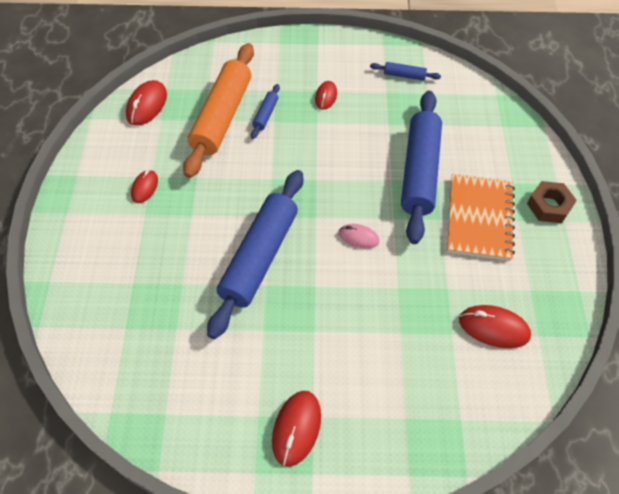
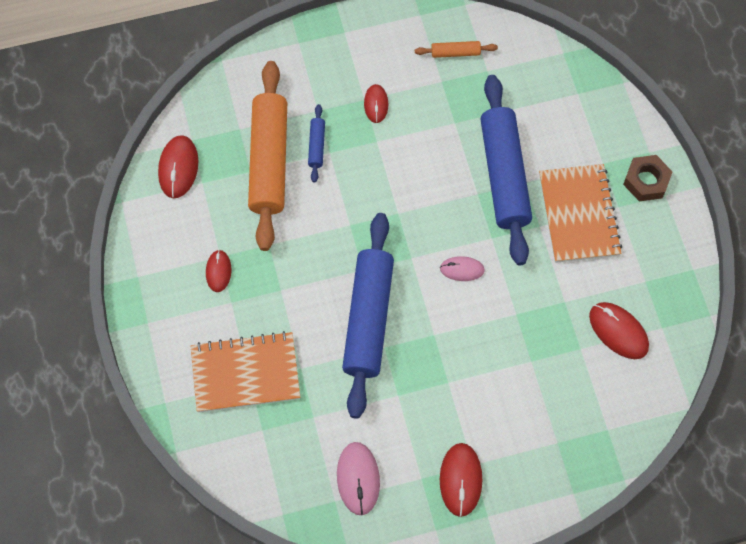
camera: 15 degrees left, 10 degrees up
(131, 275) = (245, 373): none -> orange notebook
(196, 398) = (358, 479): none -> pink mouse
(404, 75) = (455, 52): blue rolling pin -> orange rolling pin
(493, 328) = (618, 331): red mouse -> red mouse turned 45 degrees clockwise

